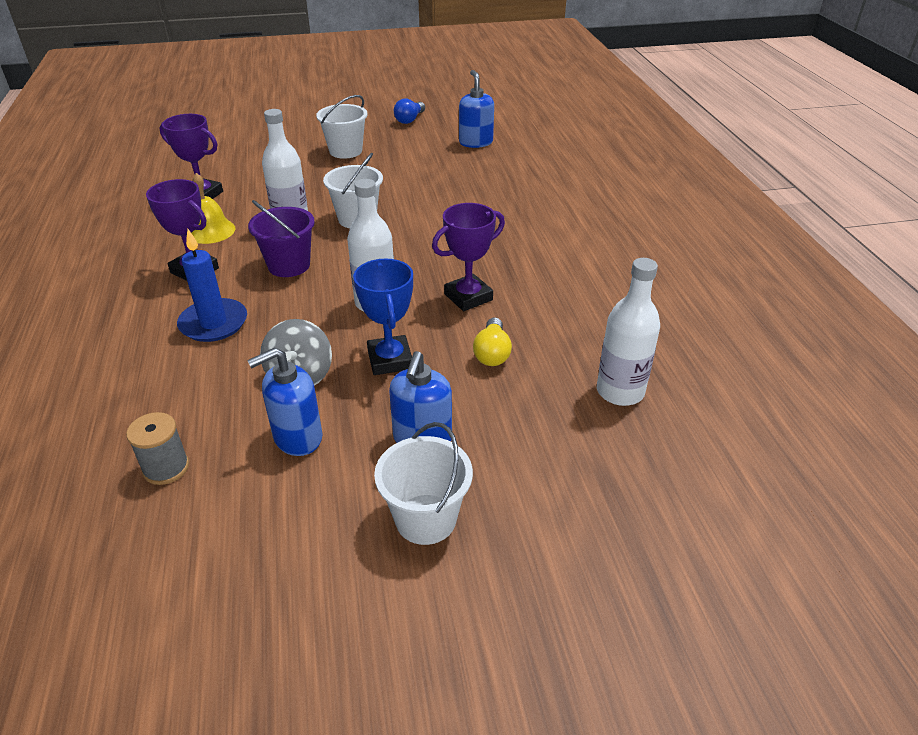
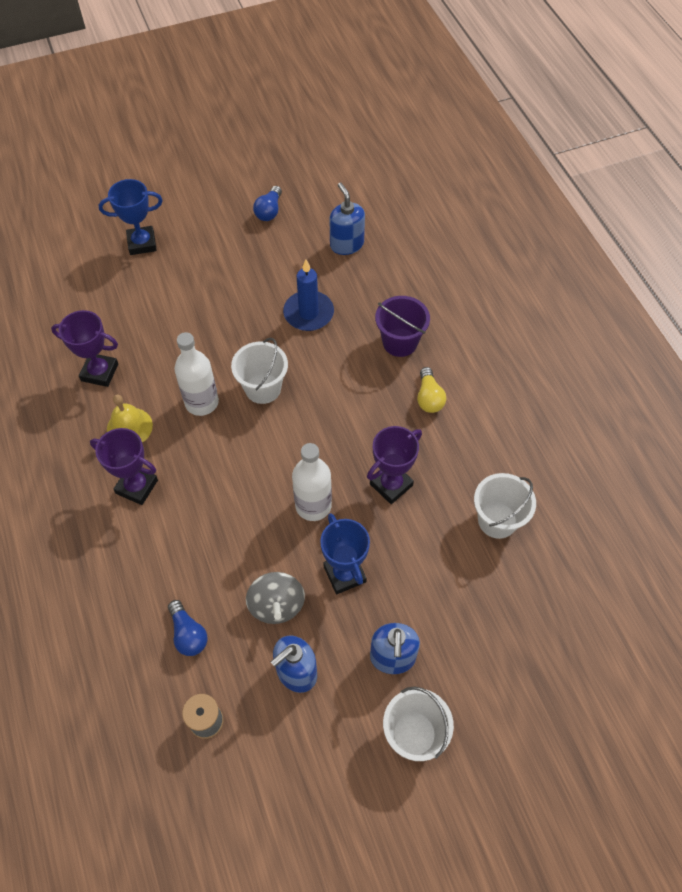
camera: 10 degrees left, 20 degrees up
(187, 387) = (188, 634): none -> blue light bulb
(213, 323) = (181, 554): blue candle -> blue candle (308, 313)
(285, 128) = (142, 243): none -> blue trophy
(289, 265) = (220, 466): purple bucket -> purple bucket (400, 342)
(345, 151) = (219, 277): white bucket -> white bucket (497, 520)
(492, 353) = (426, 552): yellow light bulb -> yellow light bulb (429, 398)
(620, 391) = (534, 580): white bottle -> none

